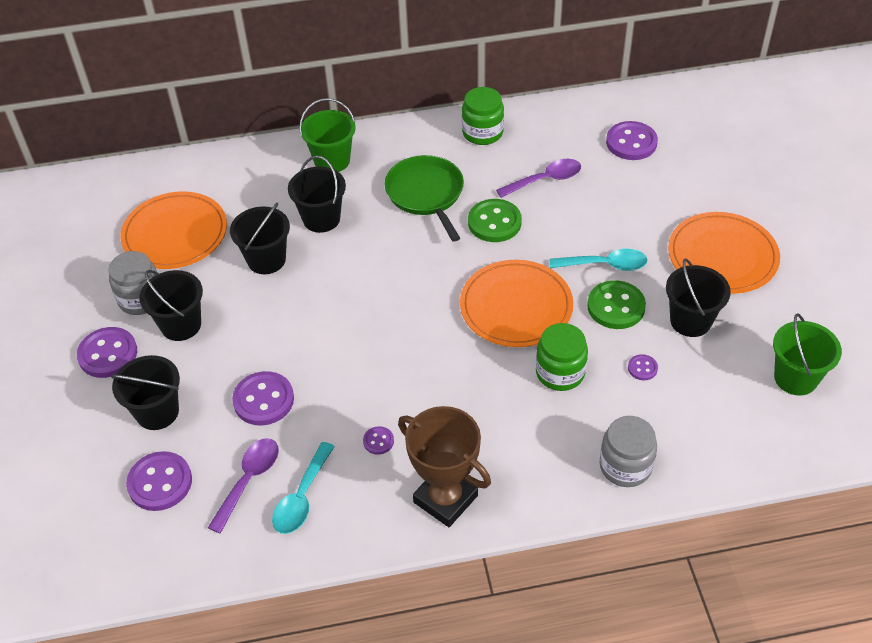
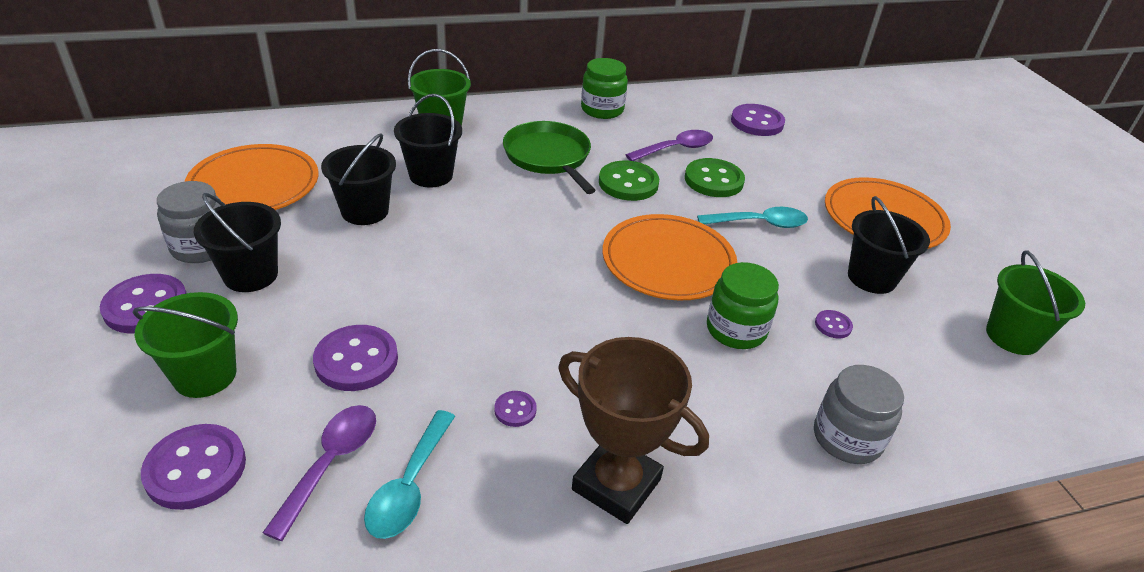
camera: 10 degrees left, 10 degrees down
(157, 412) = (205, 375): black bucket -> green bucket
(616, 306) = (783, 263): green button -> green button (713, 180)

